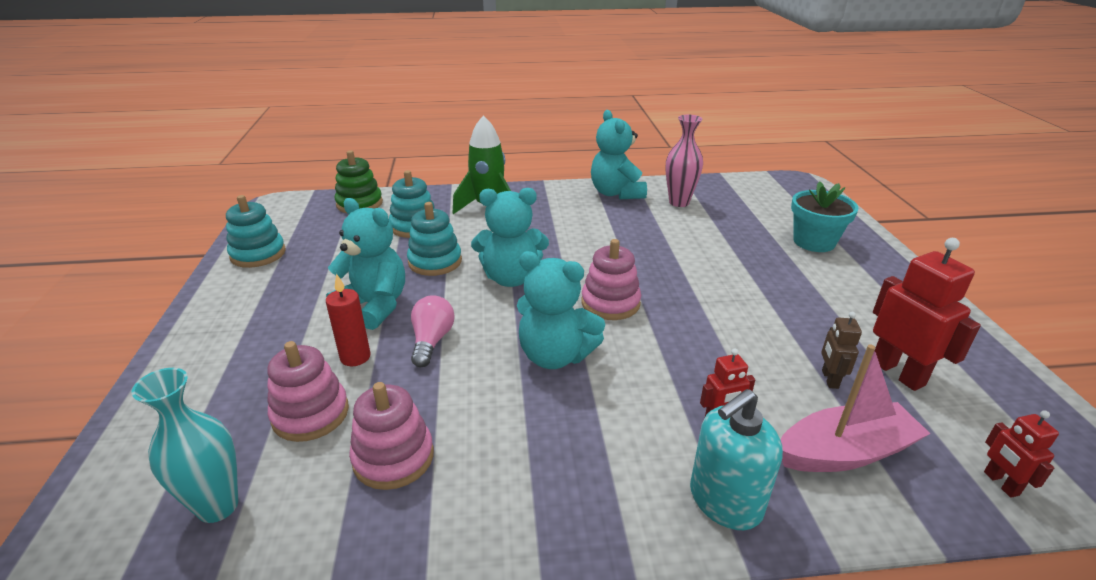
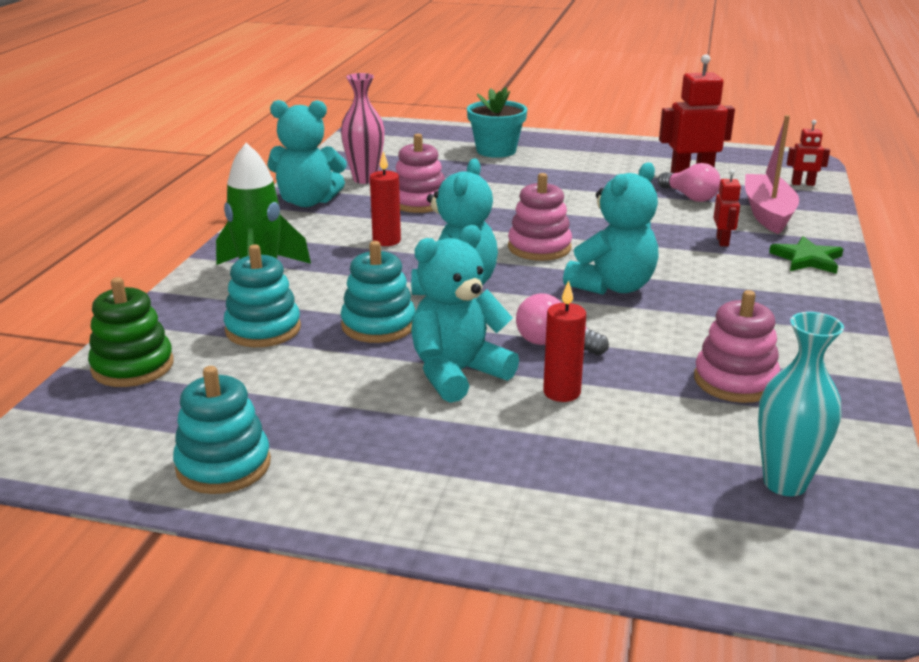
camera: 70 degrees left, 5 degrees down
(310, 414) = (655, 425): pink stacking toy -> pink stacking toy (419, 202)
(572, 235) = (386, 241): none -> red candle
(725, 501) = (807, 259): turquoise soap dispenser -> green star
(829, 379) = (690, 197): brown robot -> pink light bulb

